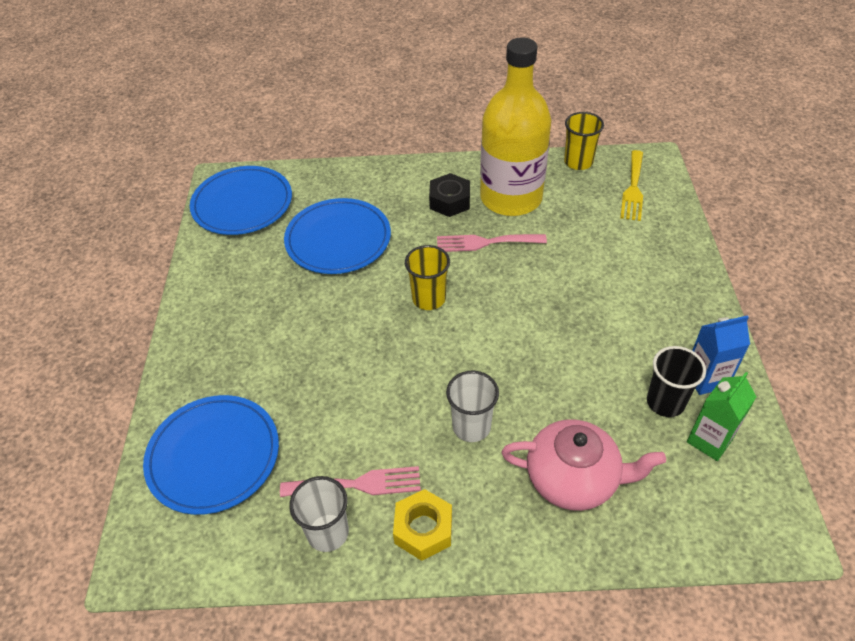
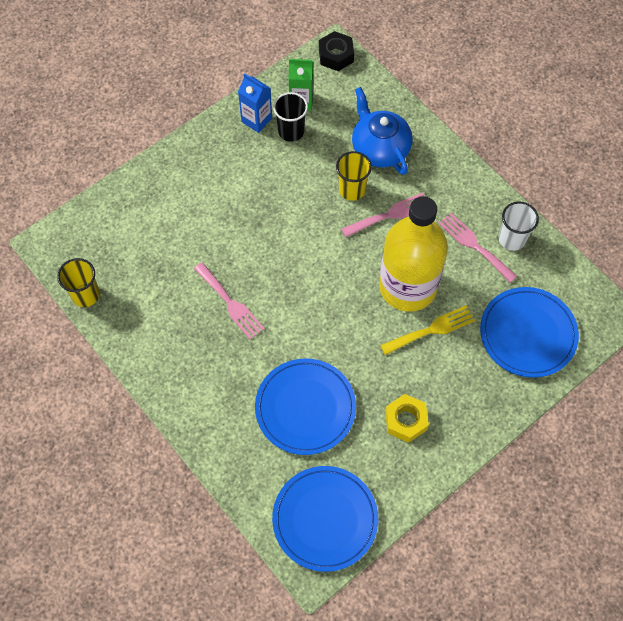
camera: 130 degrees left, 15 degrees up
(423, 529) = (469, 197): yellow nut -> yellow nut (406, 420)
(429, 298) = (313, 303): yellow cup -> yellow cup (352, 190)
(449, 201) = (202, 358): black nut -> black nut (336, 55)
(471, 426) = (390, 214): white cup -> pink fork
(511, 198) = (166, 317): yellow bottle -> yellow bottle (407, 287)
(573, 478) = (379, 148): pink teapot -> blue teapot
(633, 188) = (95, 240): yellow fork -> yellow fork (431, 330)

